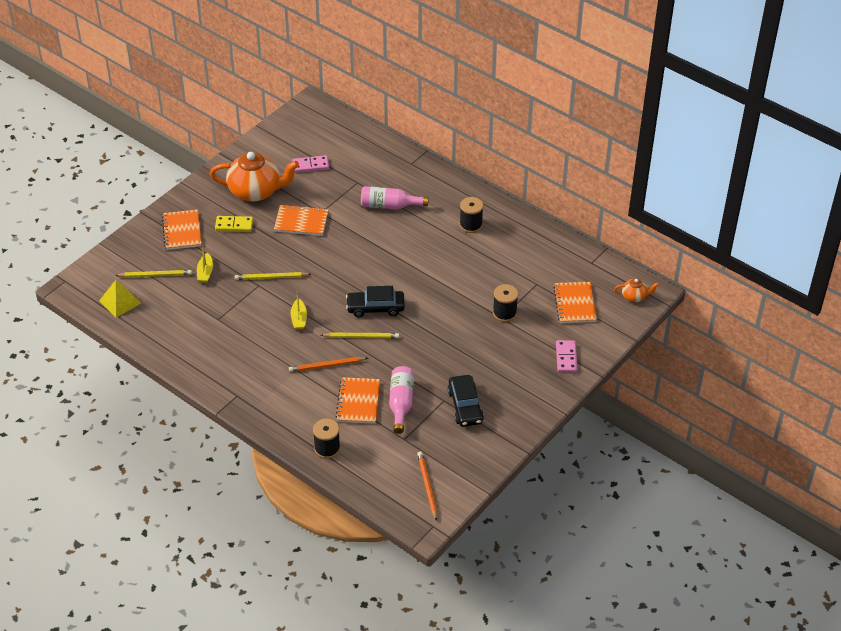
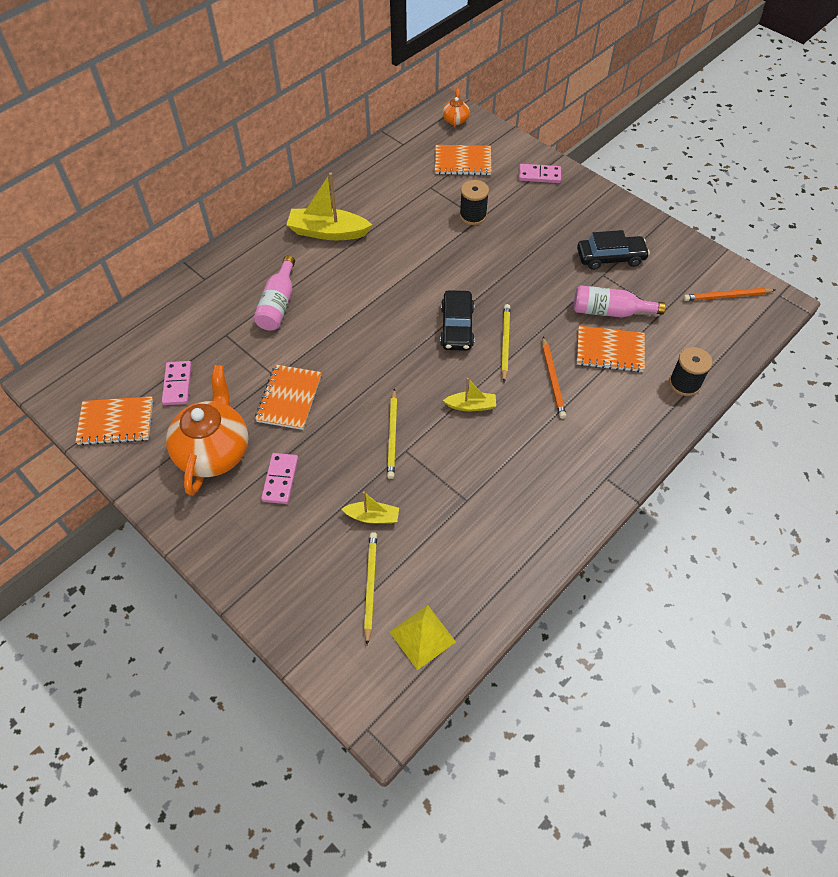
camera: 85 degrees left, 10 degrees up
(182, 231) = (280, 549): orange notebook -> orange notebook (116, 422)
(234, 225) = (280, 479): yellow domino -> pink domino
(471, 225) = (328, 232): black spool -> yellow boat

